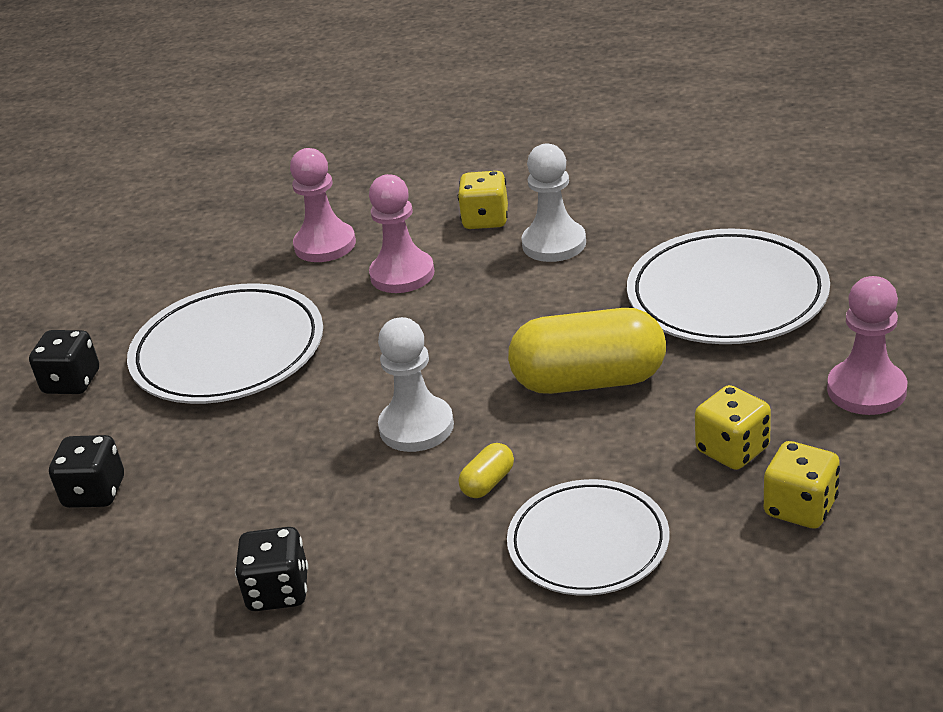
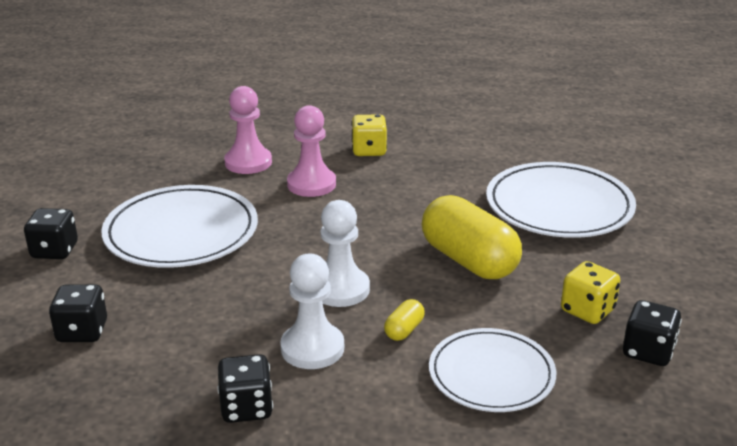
camera: 10 degrees left, 5 degrees down
(554, 244) = (423, 168): white pawn -> white pawn (312, 348)
(589, 381) = (469, 260): yellow capsule -> yellow capsule turned 60 degrees clockwise
(800, 508) = (648, 352): yellow dice -> black dice
(866, 390) = (676, 272): pink pawn -> none

